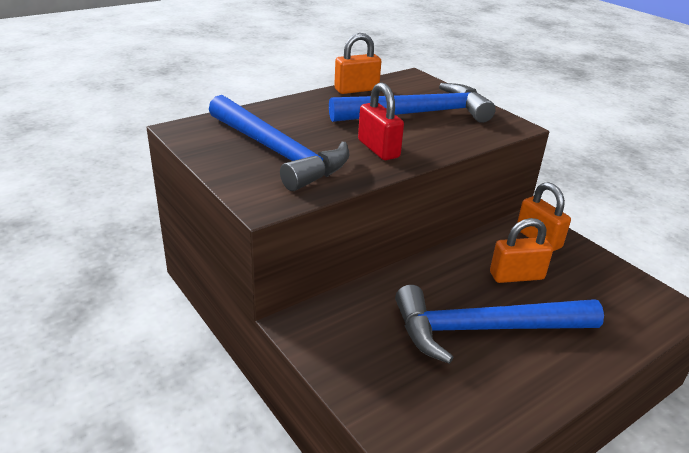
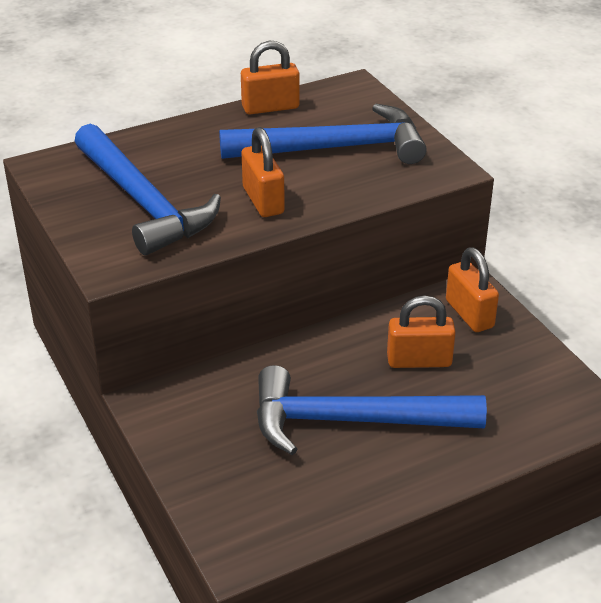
camera: 10 degrees right, 5 degrees up
(378, 149) = (263, 200): red padlock -> orange padlock

